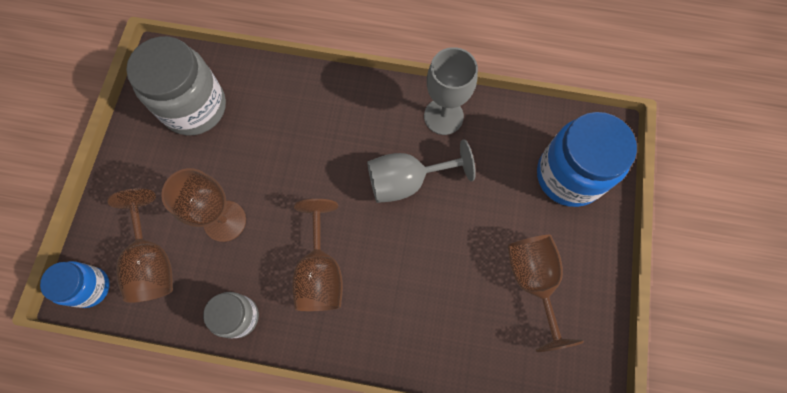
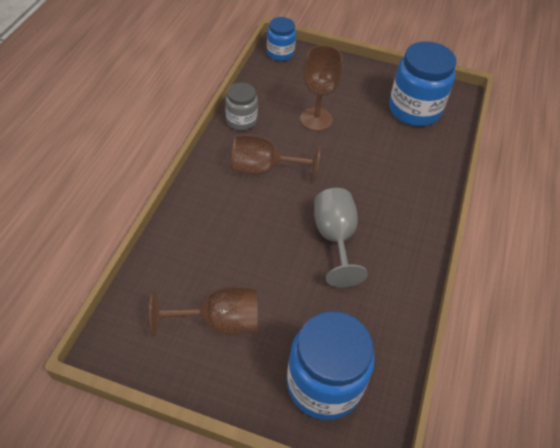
camera: 95 degrees right, 20 degrees down
(153, 261) = (292, 81): brown goblet -> none
(194, 107) = (414, 110): grey jar -> blue jar
(443, 116) = (400, 279): grey goblet -> none

